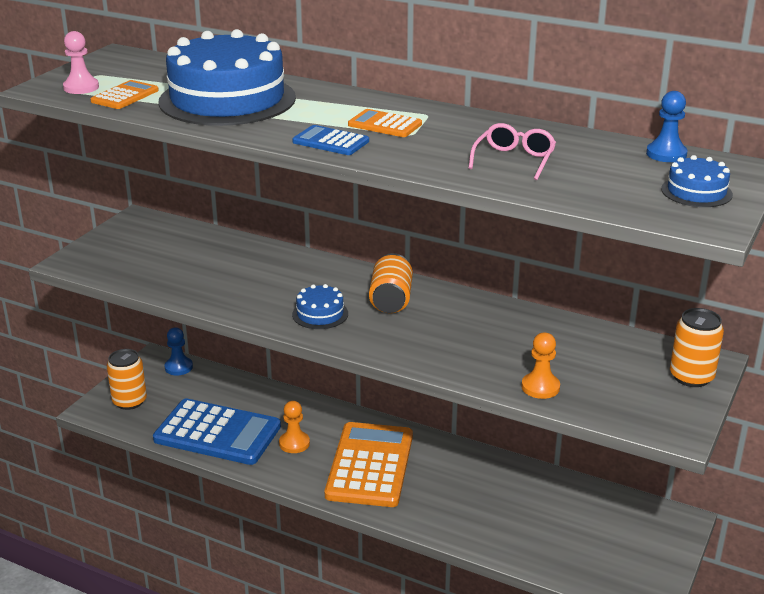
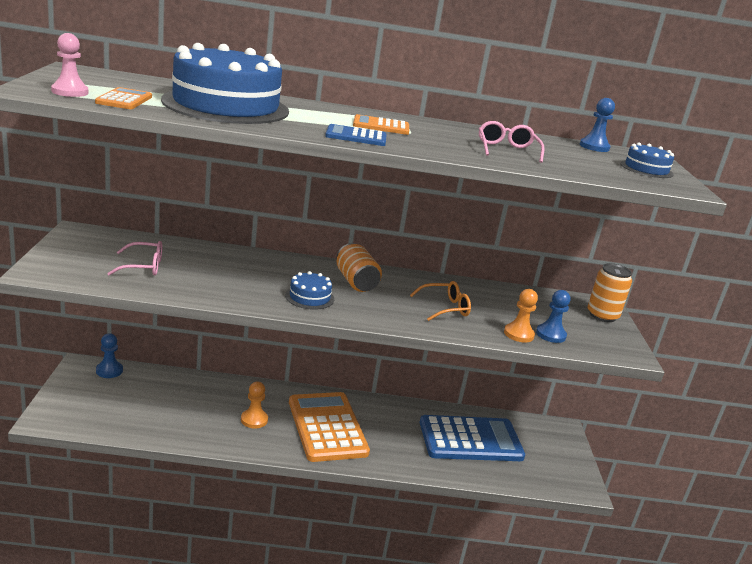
camera: 30 degrees left, 5 degrees down
(129, 401) = (78, 407): orange can -> none
(172, 263) = (143, 266): none -> pink glasses
(217, 433) = (181, 422): blue calculator -> blue calculator (470, 440)
(474, 343) = (445, 308): none -> orange glasses
(585, 393) = (550, 335): none -> blue pawn

